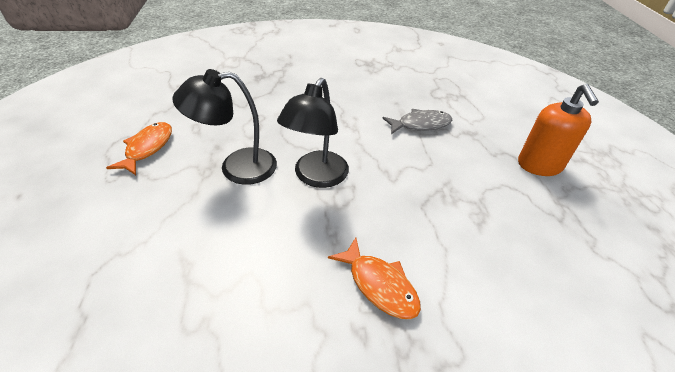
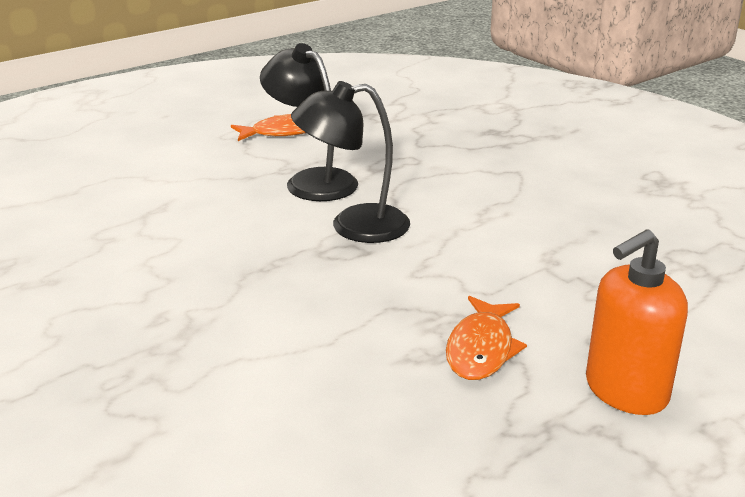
camera: 60 degrees right, 15 degrees down
(379, 285) = (230, 312): orange fish -> orange fish (481, 349)
(420, 124) = (568, 262): grey fish -> none

